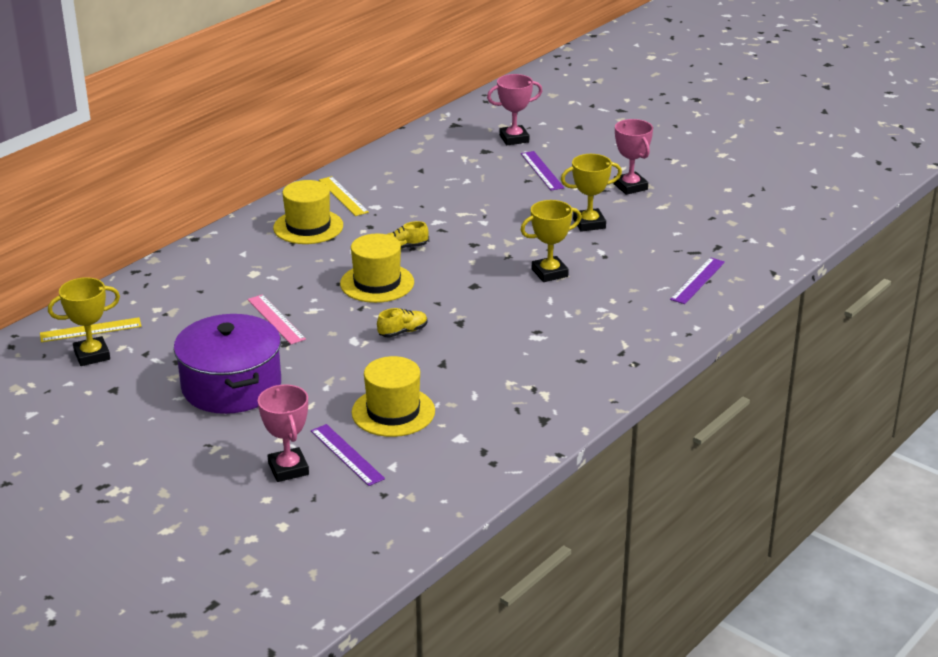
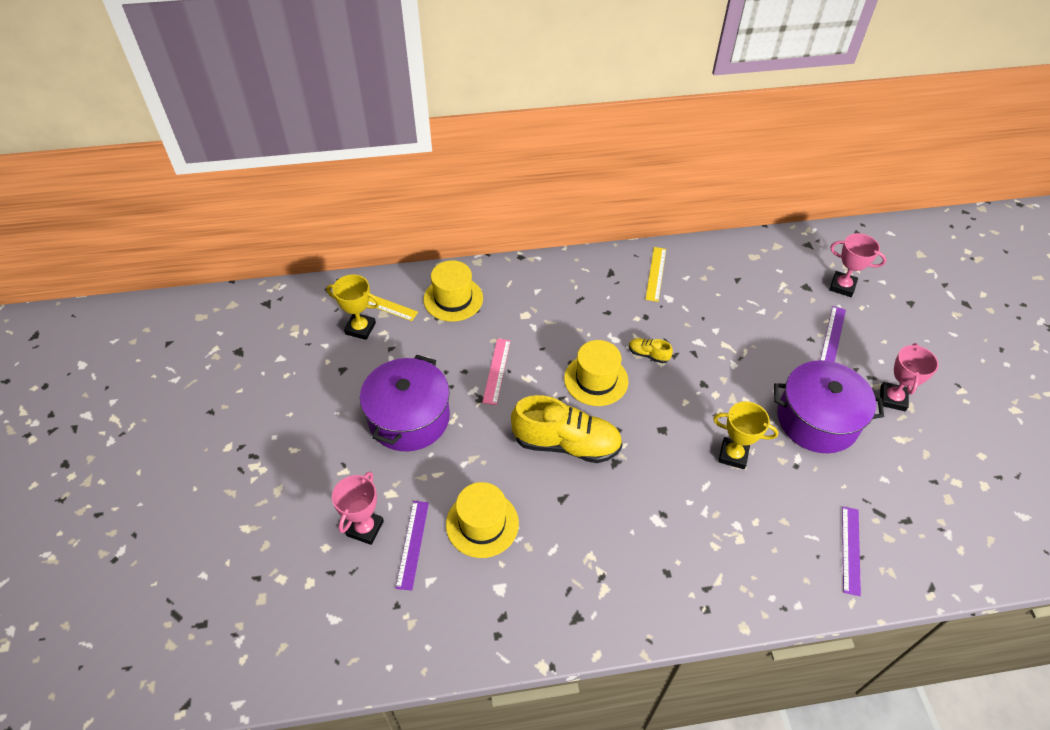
camera: 40 degrees right, 20 degrees up
(308, 227) = (603, 291): yellow hat -> yellow hat (453, 299)
(403, 332) = (566, 444): yellow shoe -> yellow shoe, size x2.30
(589, 224) = (817, 420): yellow trophy -> purple pot
(698, 280) = (851, 550): purple ruler -> purple ruler turned 60 degrees counterclockwise

